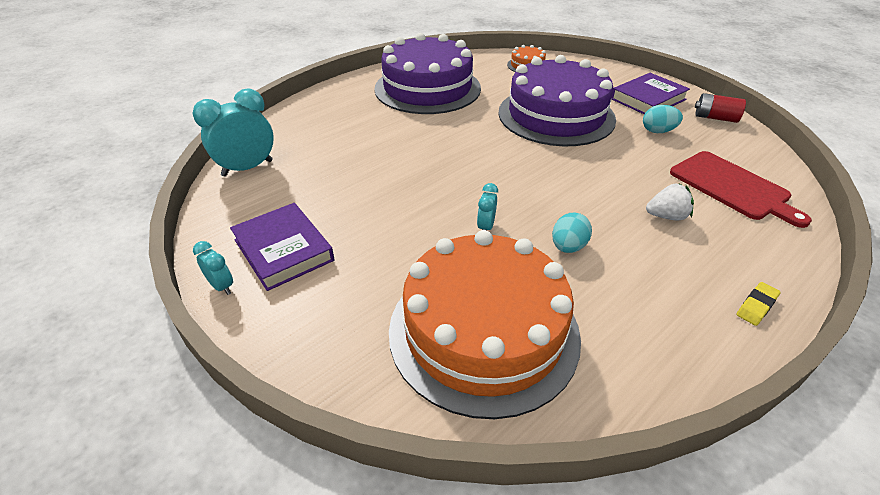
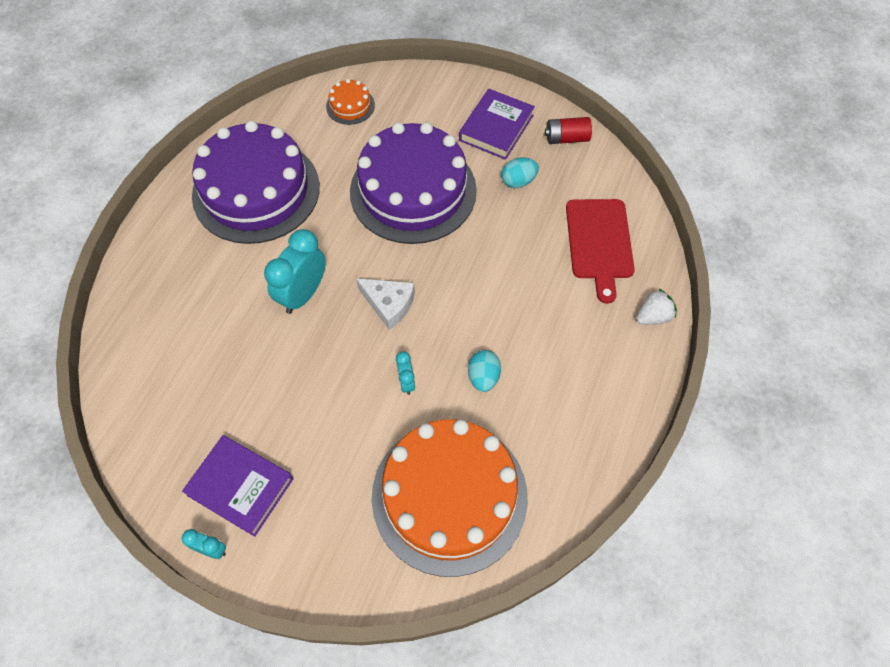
camera: 25 degrees left, 20 degrees up
(247, 168) = (133, 399): turquoise clock -> turquoise clock (303, 294)
(498, 172) = (389, 304): none -> white cheese
(666, 216) = (553, 305): white strawberry -> white strawberry (653, 316)
(732, 187) = (599, 243): red cutting board -> red cutting board turned 60 degrees clockwise
(756, 306) = (638, 382): yellow eraser -> none

